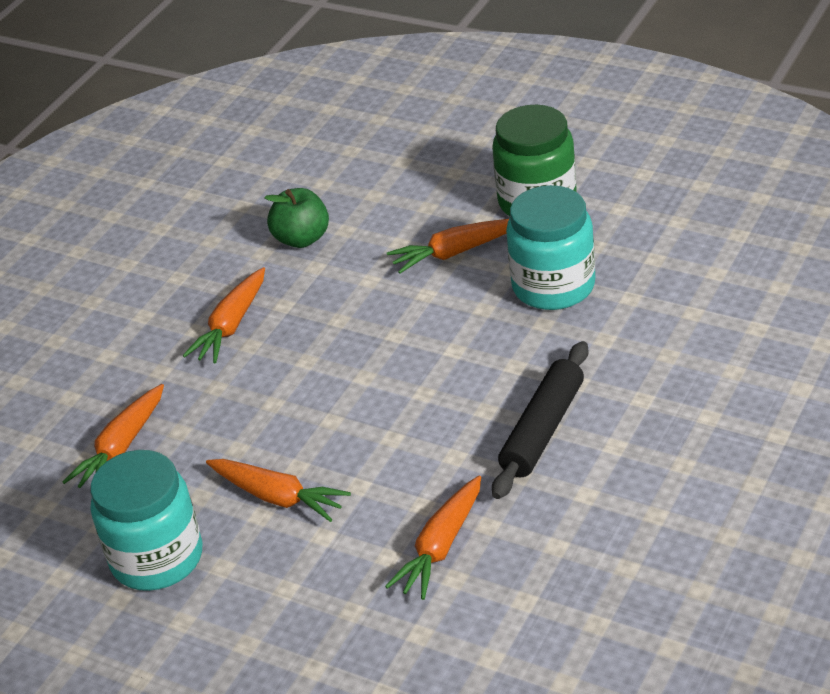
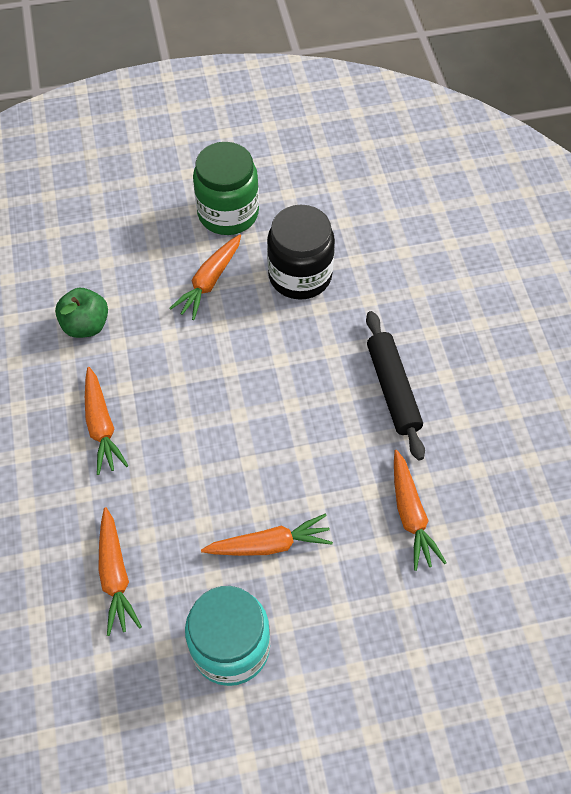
camera: 45 degrees left, 20 degrees up
(553, 286) = (300, 275): turquoise jar -> black jar

